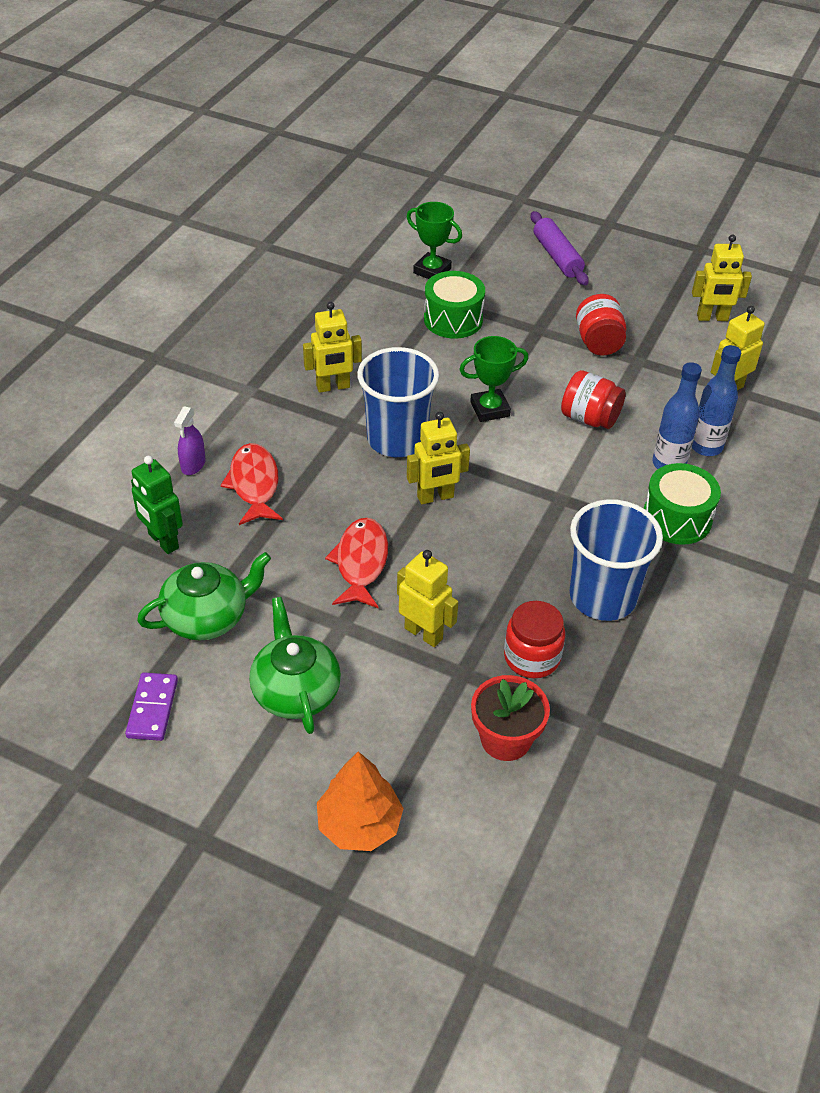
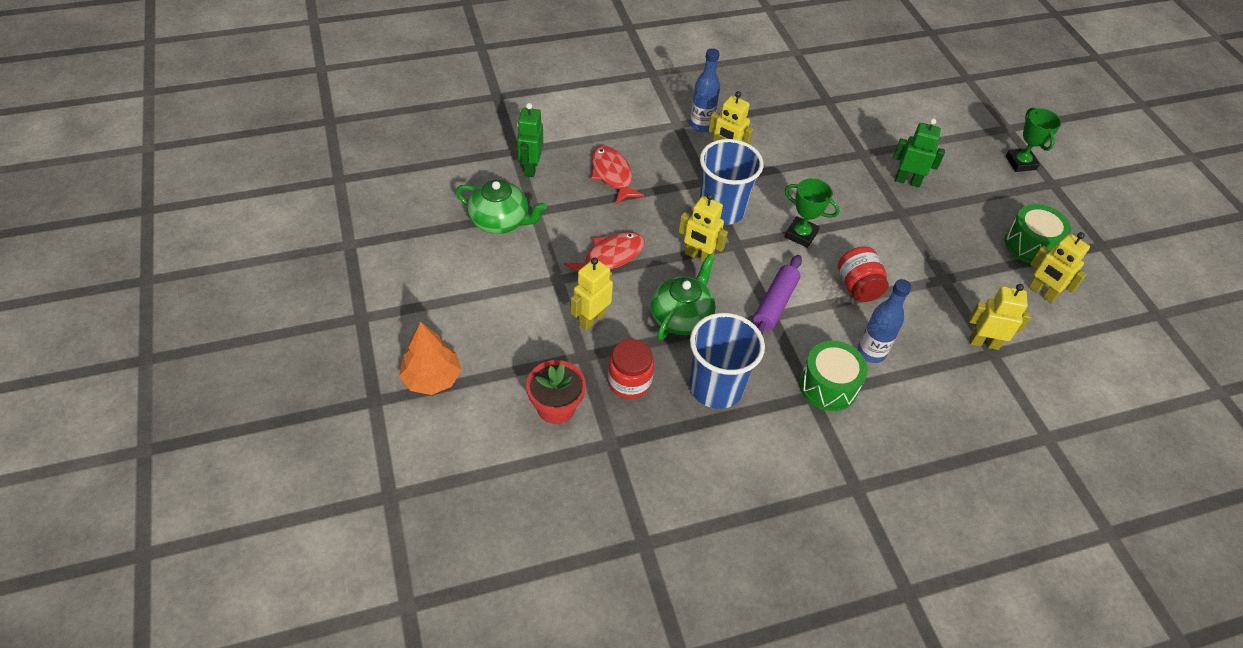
camera: 45 degrees right, 5 degrees up
(152, 708) = (420, 241): purple domino -> none
(193, 465) = (596, 142): purple spray bottle -> none
(254, 484) = (612, 175): red fish -> red fish turned 60 degrees counterclockwise
(295, 691) = (491, 291): green teapot -> green teapot (681, 317)
(424, 633) = (591, 319): yellow robot -> yellow robot turned 135 degrees counterclockwise
(432, 271) = (880, 132): green trophy -> green trophy (1020, 163)
(453, 319) = (853, 169): green drum -> green drum (1030, 245)
(507, 298) = (907, 181): none -> green robot
(557, 257) = (980, 179): purple rolling pin -> purple rolling pin (774, 304)
(598, 342) = (931, 249): red jar -> none
(706, 446) = (913, 363): blue bottle -> blue bottle (701, 125)

